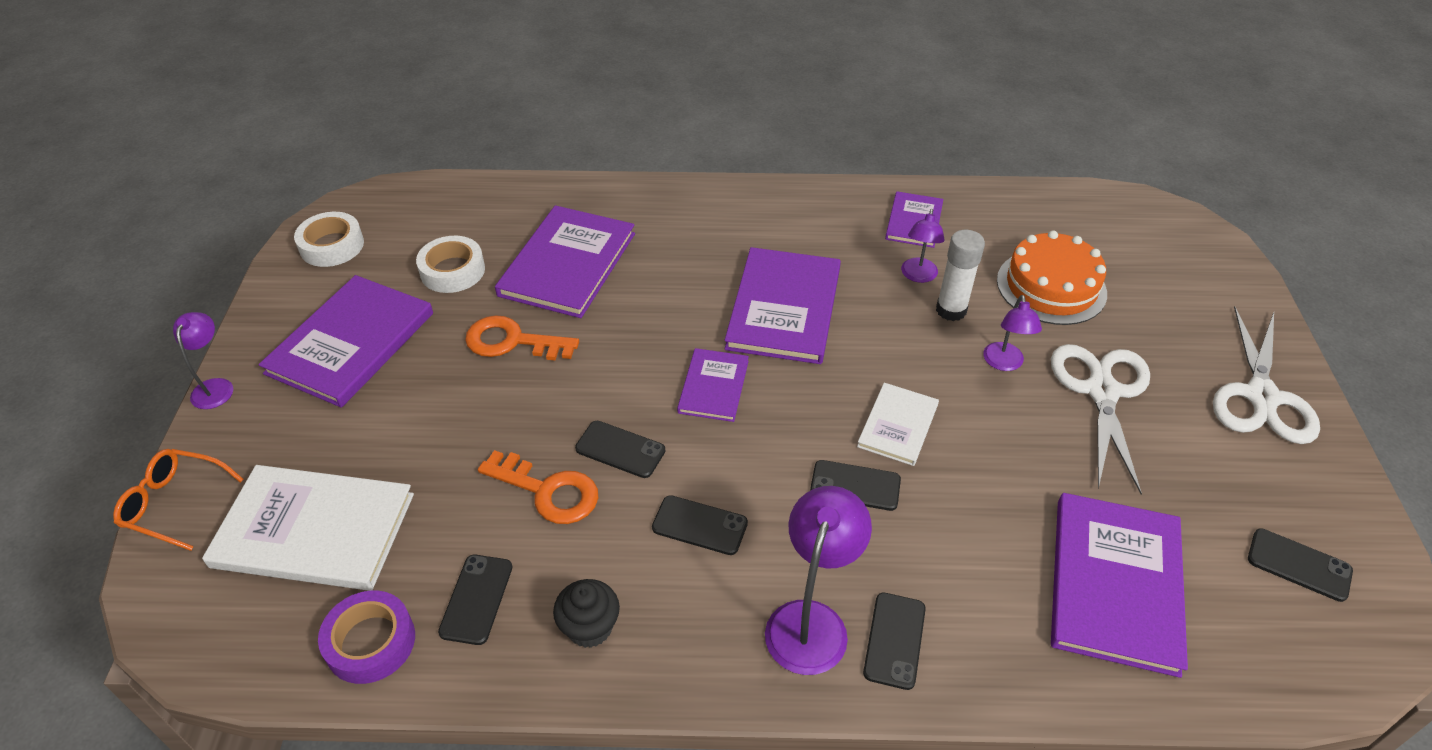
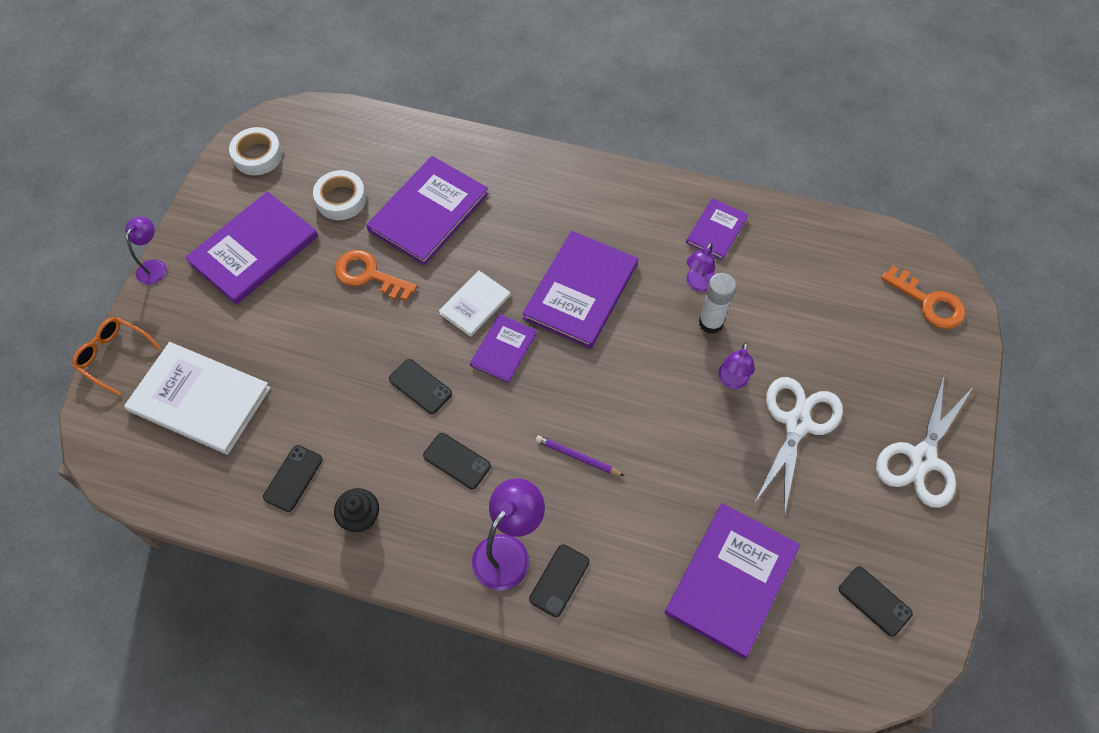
camera: 15 degrees right, 15 degrees up
(370, 642) = (219, 491): purple tape -> none
(548, 491) = (361, 408): orange key -> orange key (928, 302)
(855, 486) = (577, 457): black phone -> purple pencil
(898, 425) = (628, 415): white book -> white book (475, 304)
(1051, 287) = (802, 319): orange cake -> none

